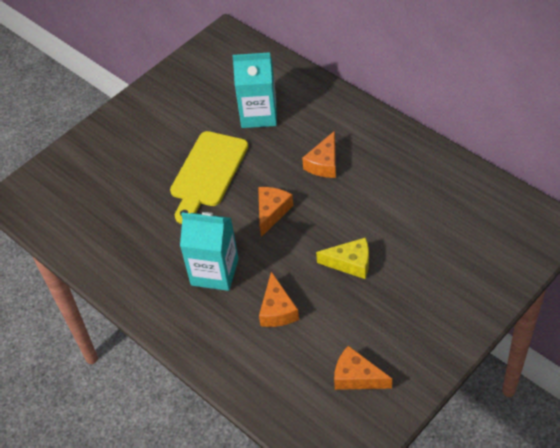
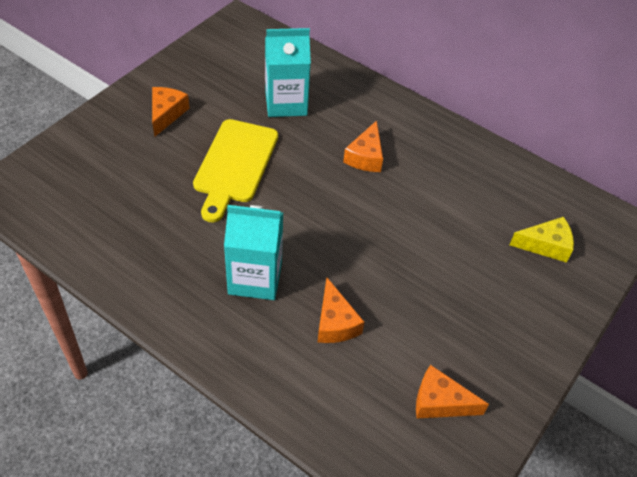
camera: 15 degrees left, 0 degrees up
(272, 212) = (314, 209): orange cheese -> orange cheese (166, 114)
(350, 263) = (412, 267): yellow cheese -> yellow cheese (546, 245)

